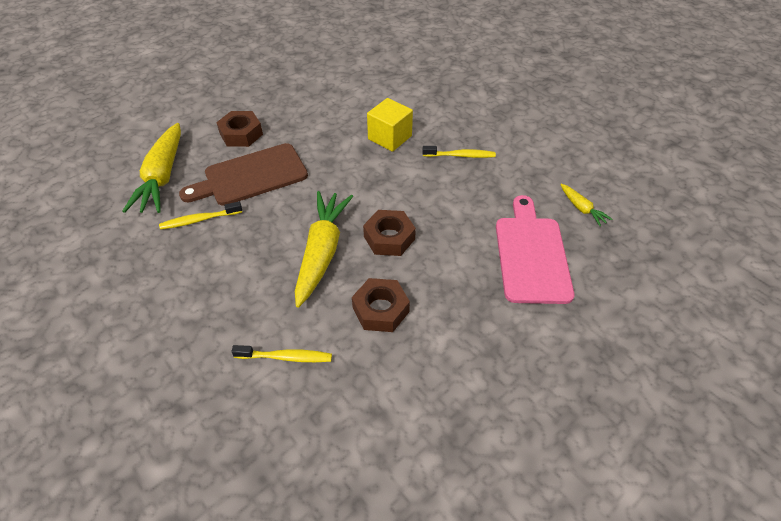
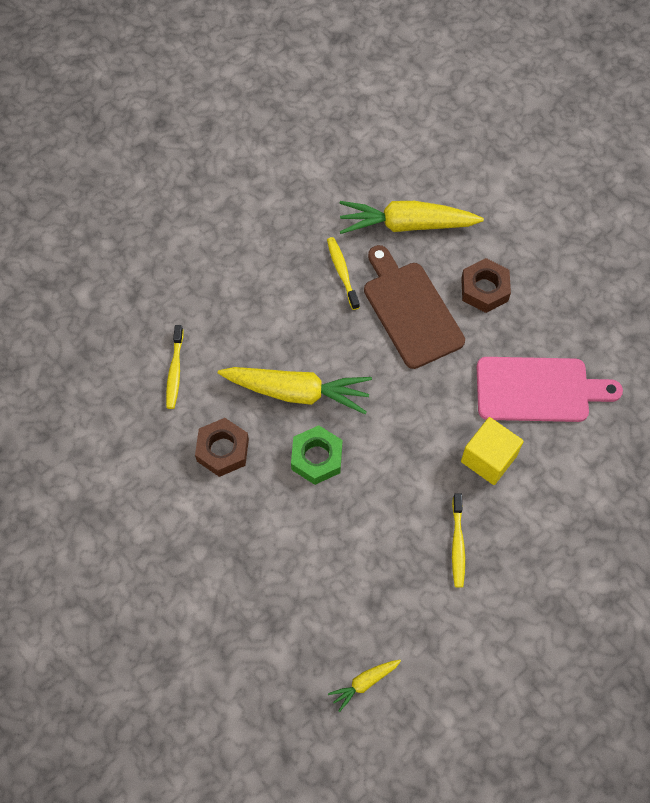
camera: 90 degrees right, 15 degrees up
(389, 238) = (316, 458): brown nut -> green nut
(531, 254) = (291, 609): pink cutting board -> pink cutting board (538, 390)

